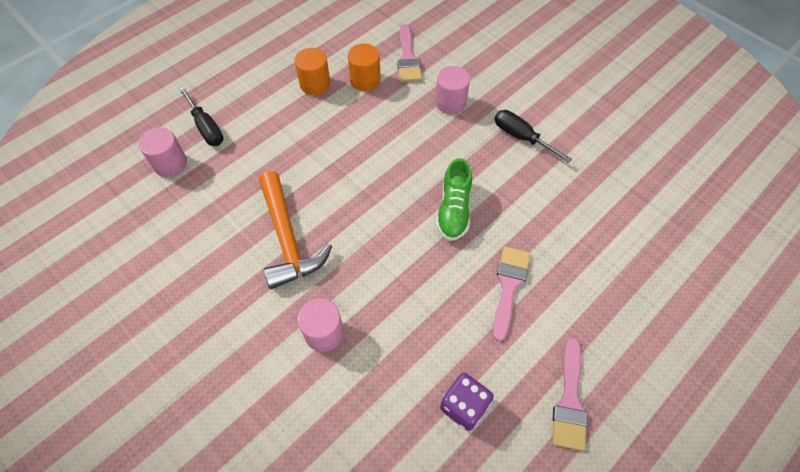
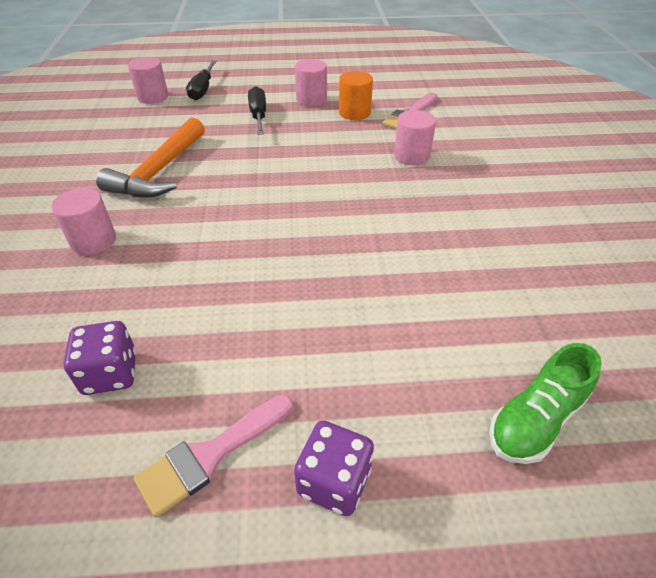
camera: 40 degrees right, 15 degrees down
(315, 84) = (311, 99): orange cylinder -> pink cylinder
(453, 210) = (313, 225): green shoe -> green shoe (535, 420)
(509, 286) = (286, 310): pink brush -> none
(521, 137) = (453, 209): black screwdriver -> black screwdriver (258, 115)
(635, 362) = (334, 481): none -> purple dice

